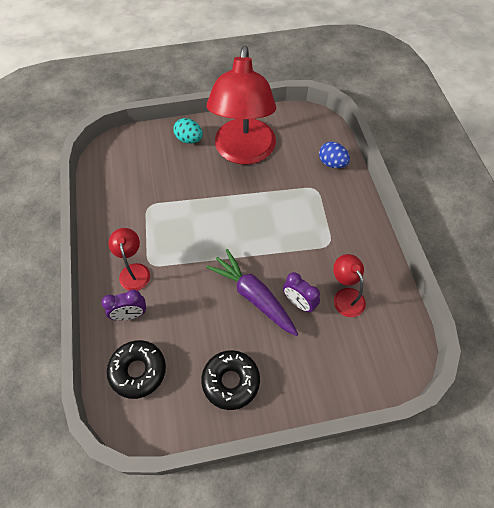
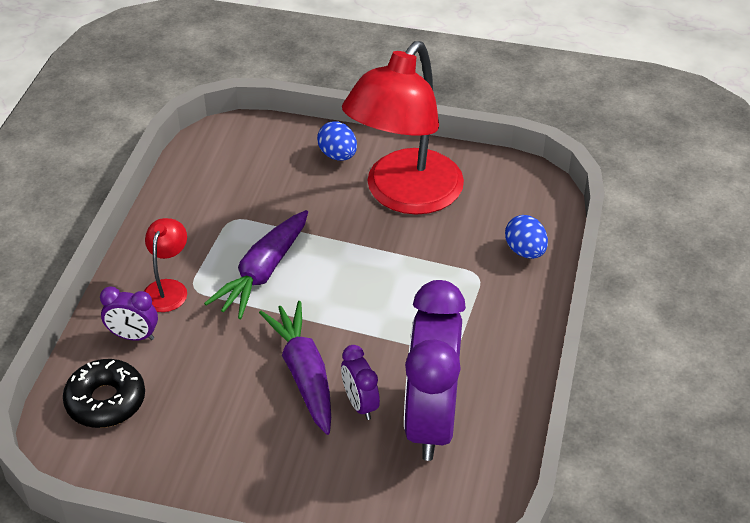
camera: 25 degrees right, 15 degrees down
(188, 236) = (262, 273): none -> purple carrot
(189, 139) = (338, 155): turquoise egg -> blue egg
(231, 381) = (212, 458): black donut -> none
(345, 296) = (431, 421): red lamp -> purple clock

